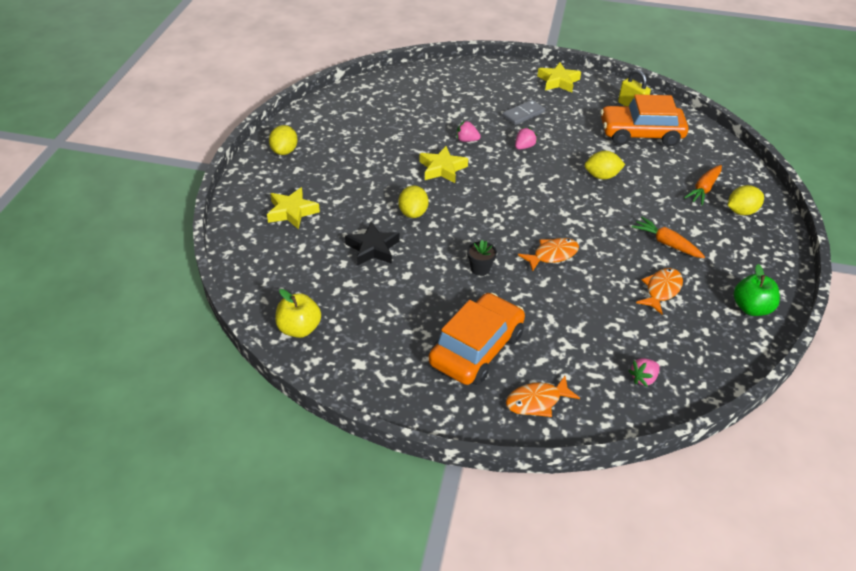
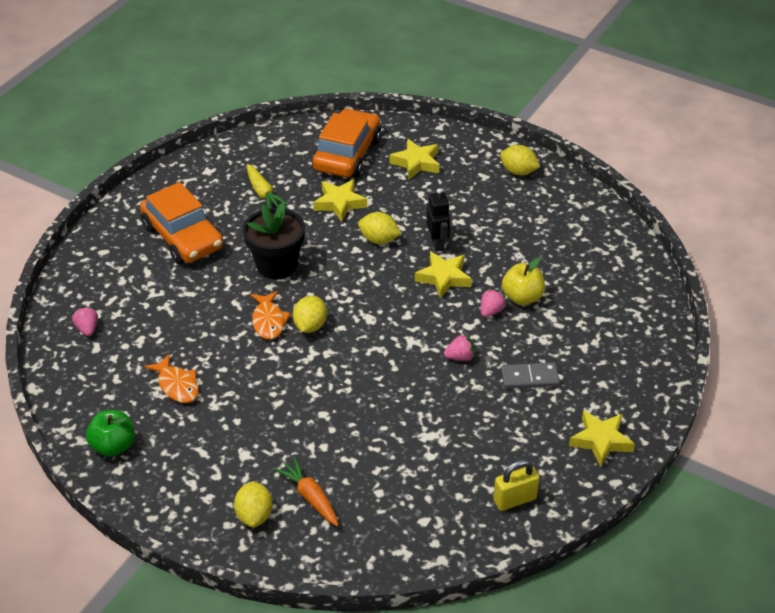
camera: 110 degrees right, 0 degrees up
(299, 329) = (264, 146): yellow apple -> yellow apple (522, 297)
(373, 248) = (339, 203): black star -> yellow star
(380, 307) = (263, 193): none -> yellow carrot
(402, 179) = (437, 244): none -> black robot
(480, 269) = (276, 265): black flower pot -> black flower pot, size x2.06
(523, 114) = (529, 378): grey domino -> grey domino turned 75 degrees counterclockwise
(524, 147) = (460, 357): pink strawberry -> pink strawberry turned 75 degrees counterclockwise
(537, 401) = (109, 256): orange fish -> none
(602, 176) = (376, 408): yellow lemon -> yellow lemon (310, 326)
(640, 134) = (447, 482): orange car -> orange car (347, 154)
(666, 243) = (238, 419): orange carrot -> none

